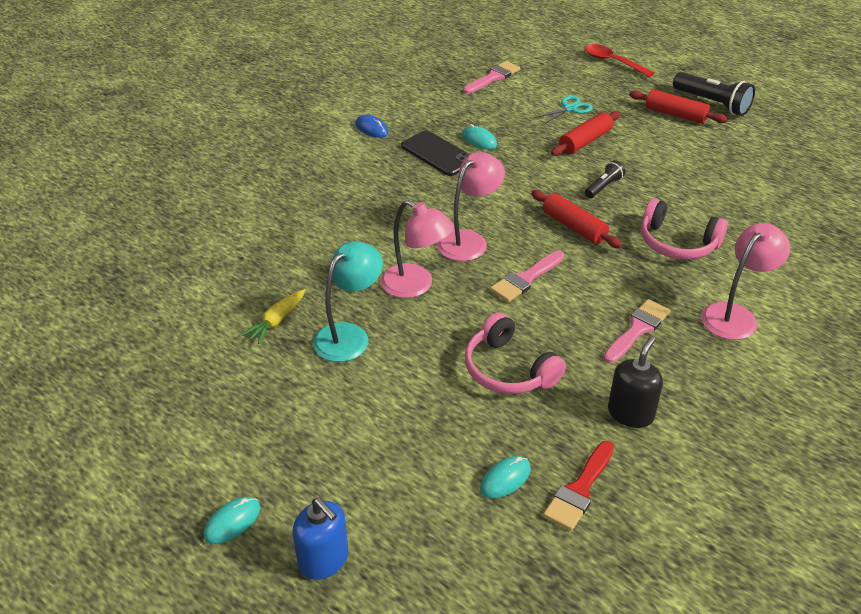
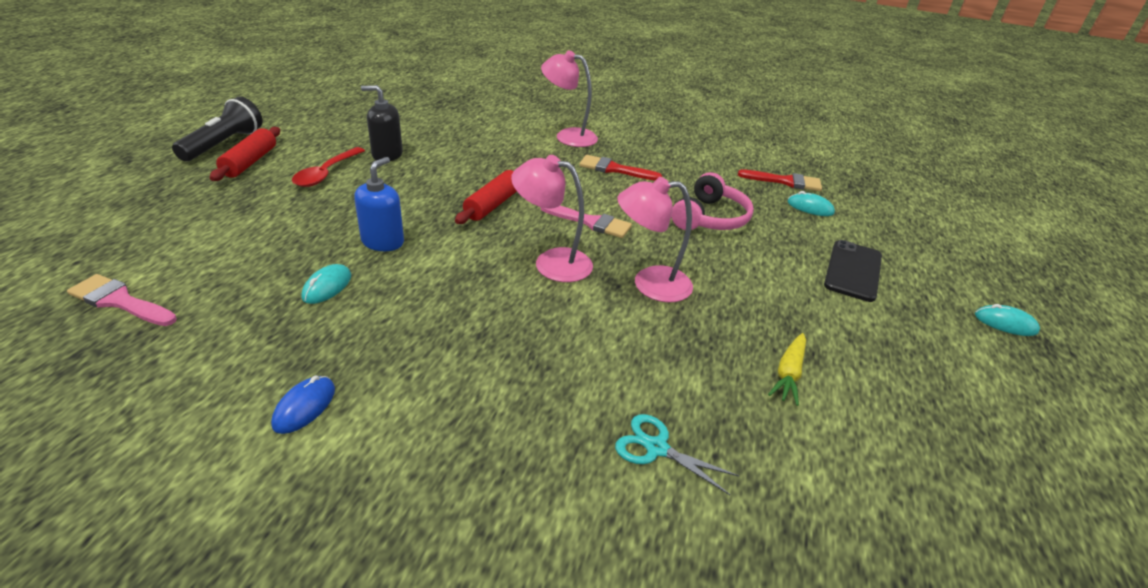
camera: 115 degrees left, 5 degrees down
(276, 321) = (788, 374): yellow carrot -> yellow carrot turned 105 degrees clockwise
(324, 560) = (964, 269): blue soap dispenser -> blue soap dispenser (383, 242)
(349, 335) = (756, 312): turquoise lamp -> none
(416, 286) = (650, 284): pink lamp -> pink lamp turned 105 degrees counterclockwise
(437, 154) = (372, 317): black phone -> black phone (853, 271)
(570, 108) = (232, 226): turquoise scissors -> turquoise scissors (656, 448)
(585, 141) = (318, 210): red rolling pin -> none
(603, 186) = (412, 194): black flashlight -> none
(612, 62) = (93, 205): red spoon -> red spoon (326, 173)
(630, 413) = (702, 168): black soap dispenser -> black soap dispenser (387, 155)
(637, 329) = (614, 169): pink brush -> red brush
(677, 243) = (490, 157): pink headphones -> none

